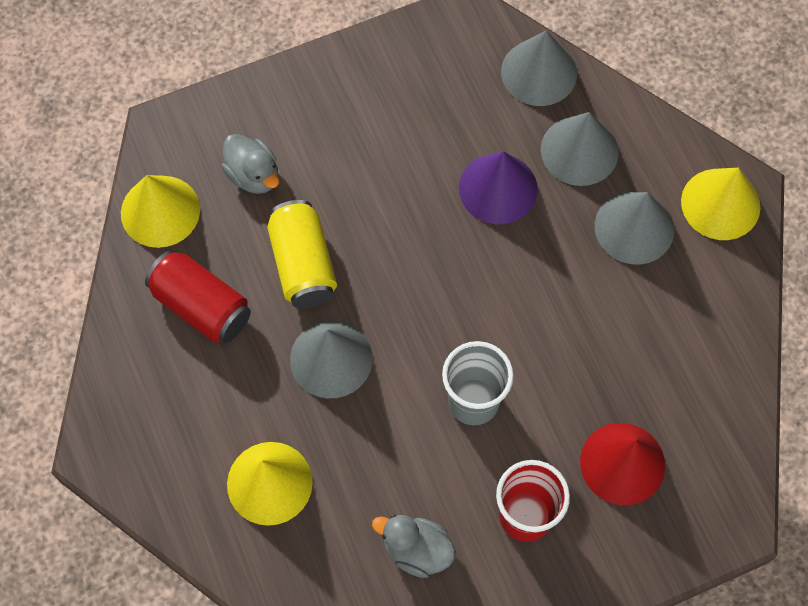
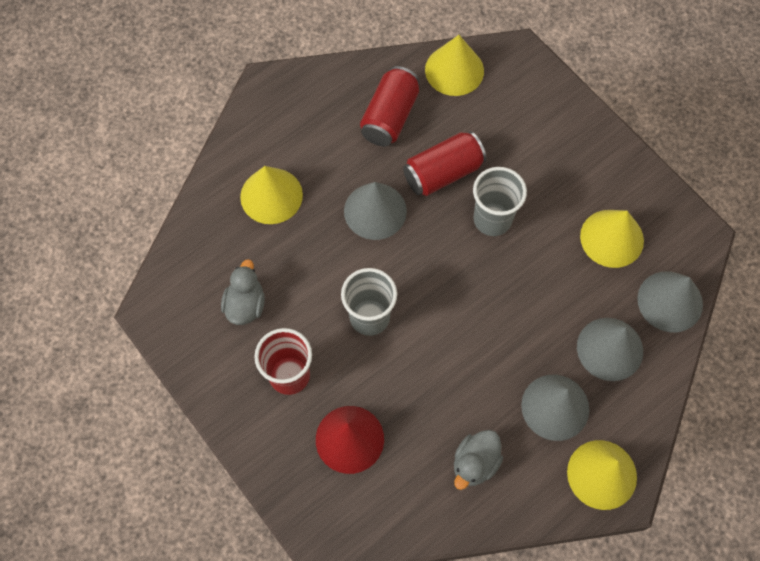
camera: 75 degrees right, 0 degrees up
(253, 175) = (503, 121): grey duck -> grey duck (475, 463)
(303, 265) = (443, 173): yellow can -> red can
(384, 226) = (492, 219): none -> grey cup
(445, 106) = (612, 238): none -> yellow cone
(498, 188) = (553, 294): purple cone -> none

